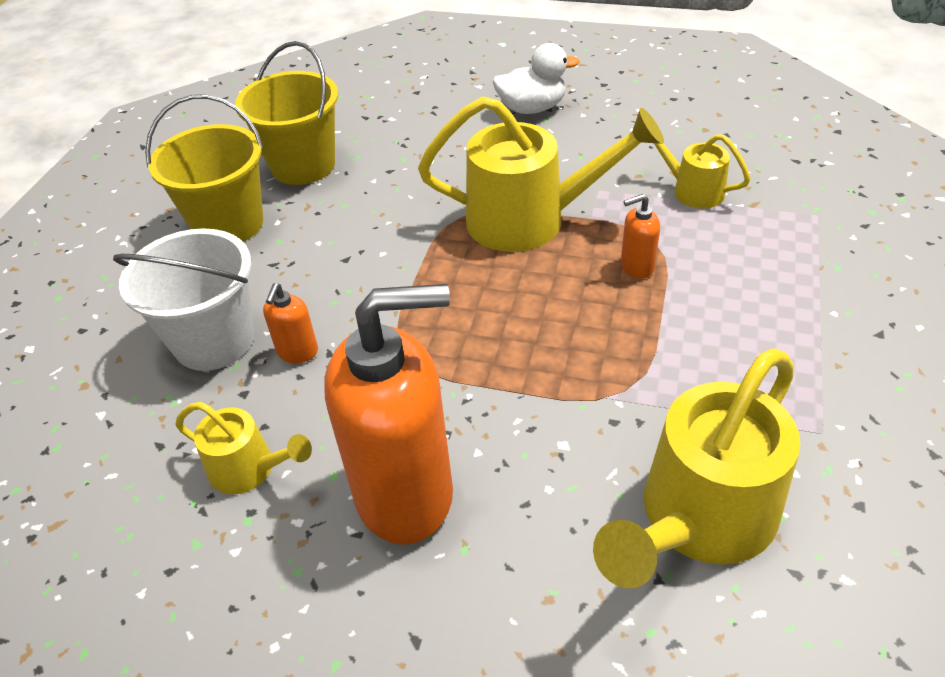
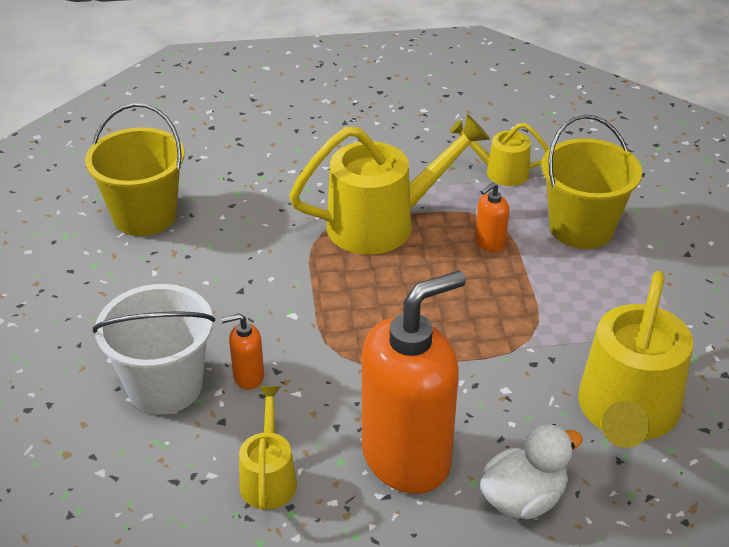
camera: 25 degrees left, 5 degrees down
(228, 224) = (108, 284): yellow bucket -> yellow bucket (581, 228)
(250, 470) = (269, 476): yellow watering can -> yellow watering can turned 90 degrees counterclockwise
(297, 352) = (248, 377): orange soap dispenser -> orange soap dispenser turned 90 degrees clockwise
(532, 108) = (329, 125): white duck -> white duck (523, 499)

